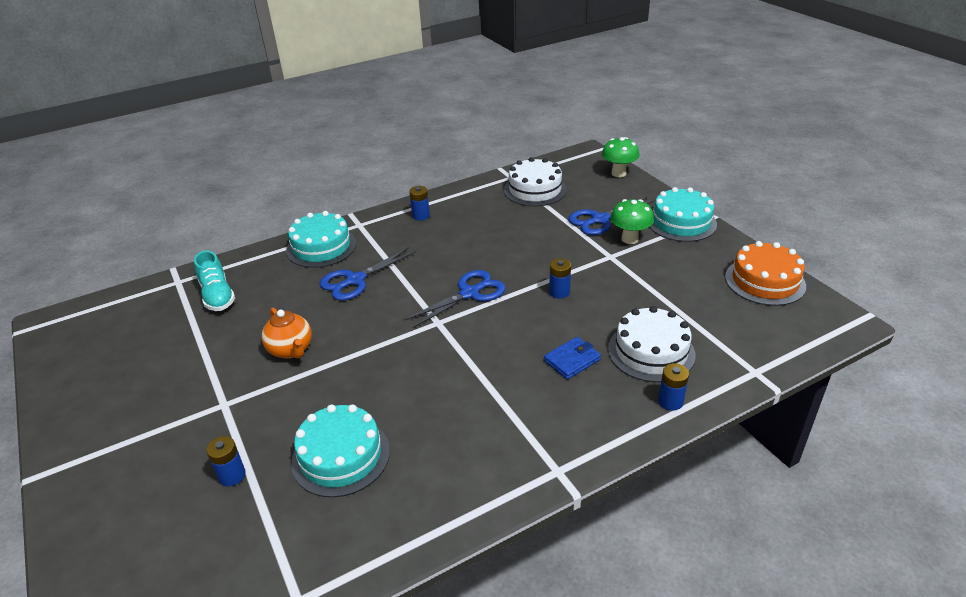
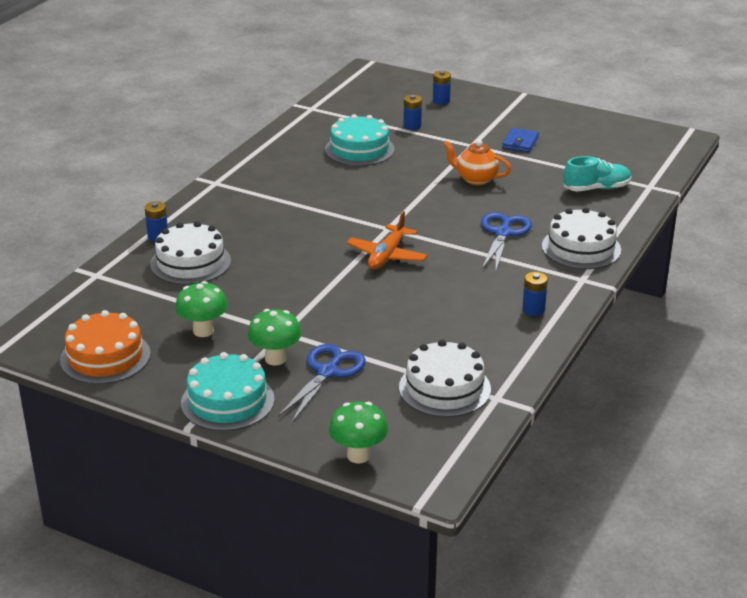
camera: 145 degrees right, 5 degrees down
(217, 296) = (596, 188): turquoise shoe -> turquoise shoe turned 135 degrees clockwise
(321, 247) = (581, 248): turquoise cake -> white cake
(469, 293) = (387, 256): blue scissors -> orange plane
(559, 292) = (306, 282): blue battery -> blue battery (441, 101)
(572, 360) = (252, 238): blue wallet -> blue wallet (520, 143)
(673, 277) = (203, 331): none -> green mushroom

